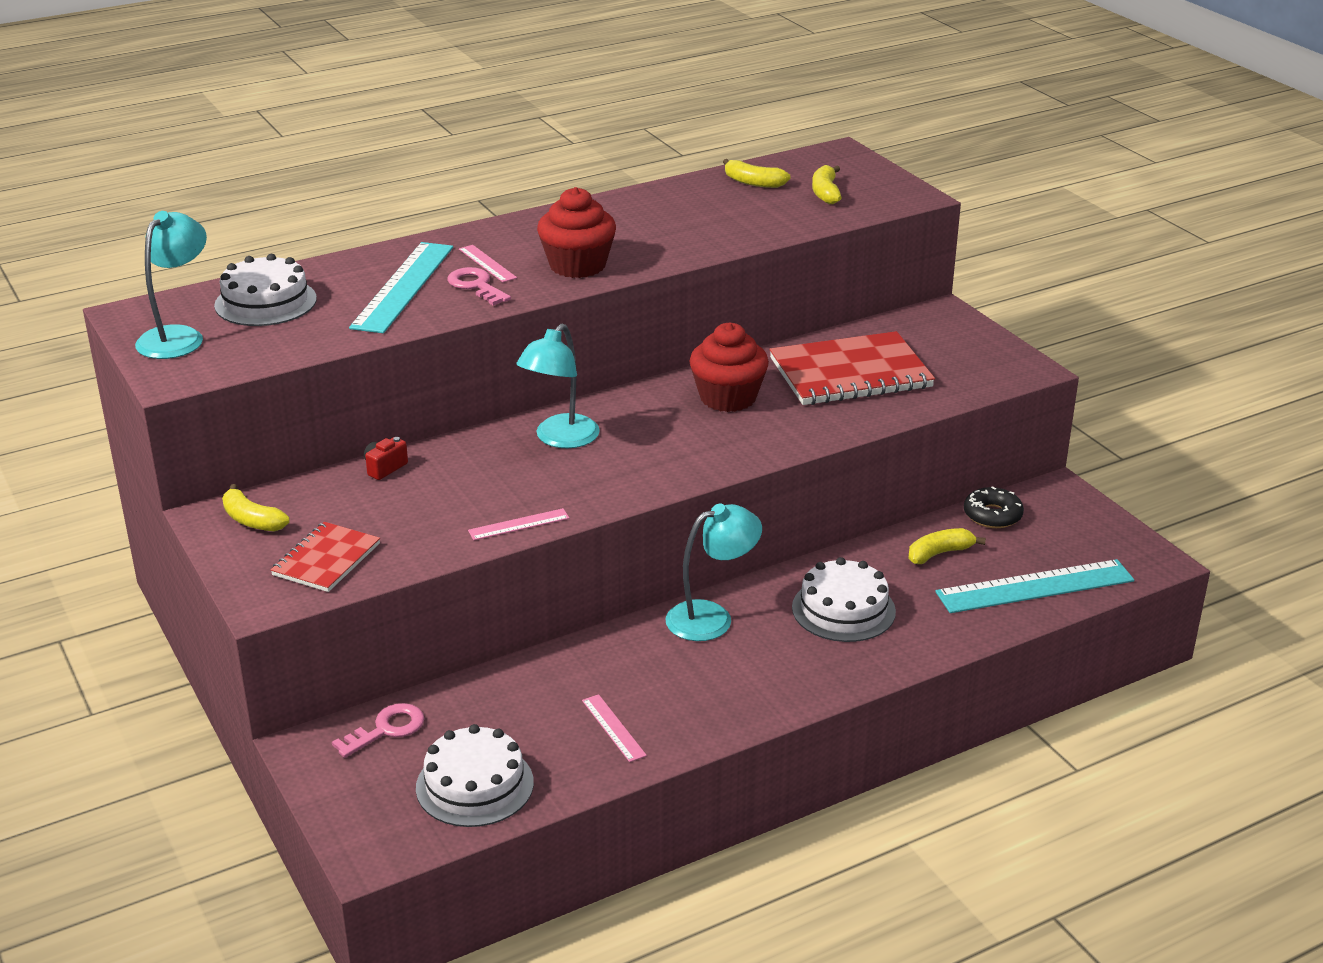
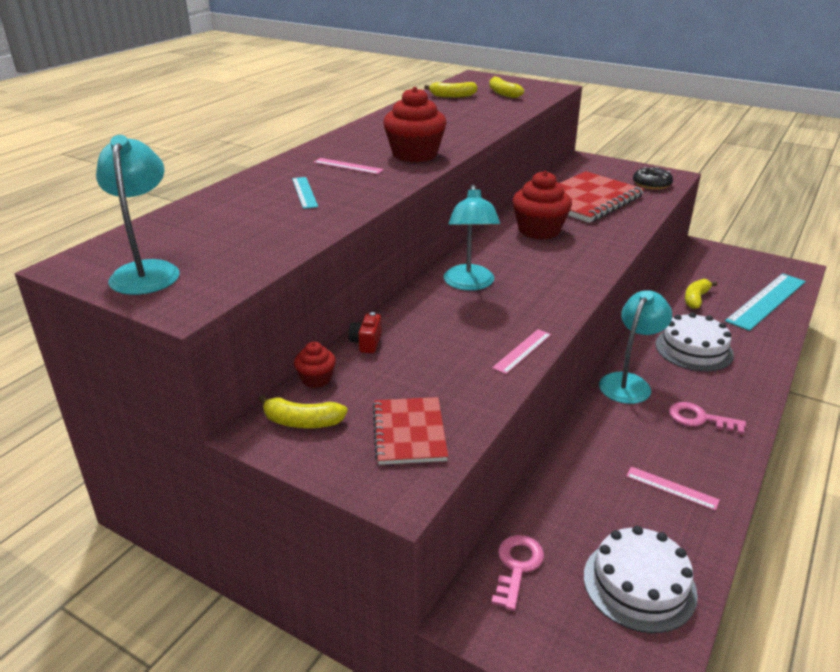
camera: 30 degrees left, 0 degrees up
(265, 302) = (199, 227): white cake -> none
(303, 487) = (316, 379): none -> red cupcake
(403, 286) = (304, 192): turquoise ruler -> turquoise ruler, size x0.47
(476, 286) = (361, 180): pink key -> pink key (699, 419)
(992, 515) = (691, 270): black donut -> black donut (651, 184)

